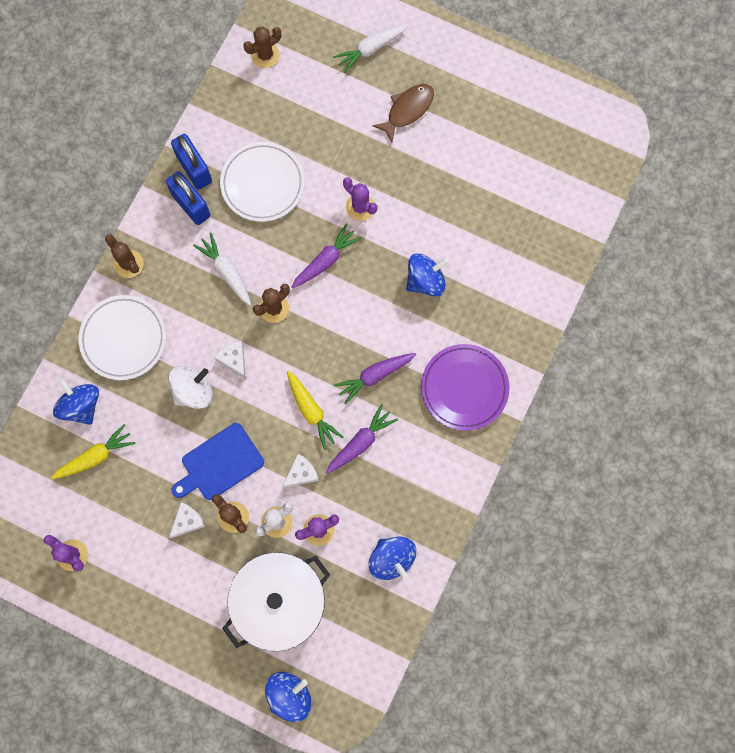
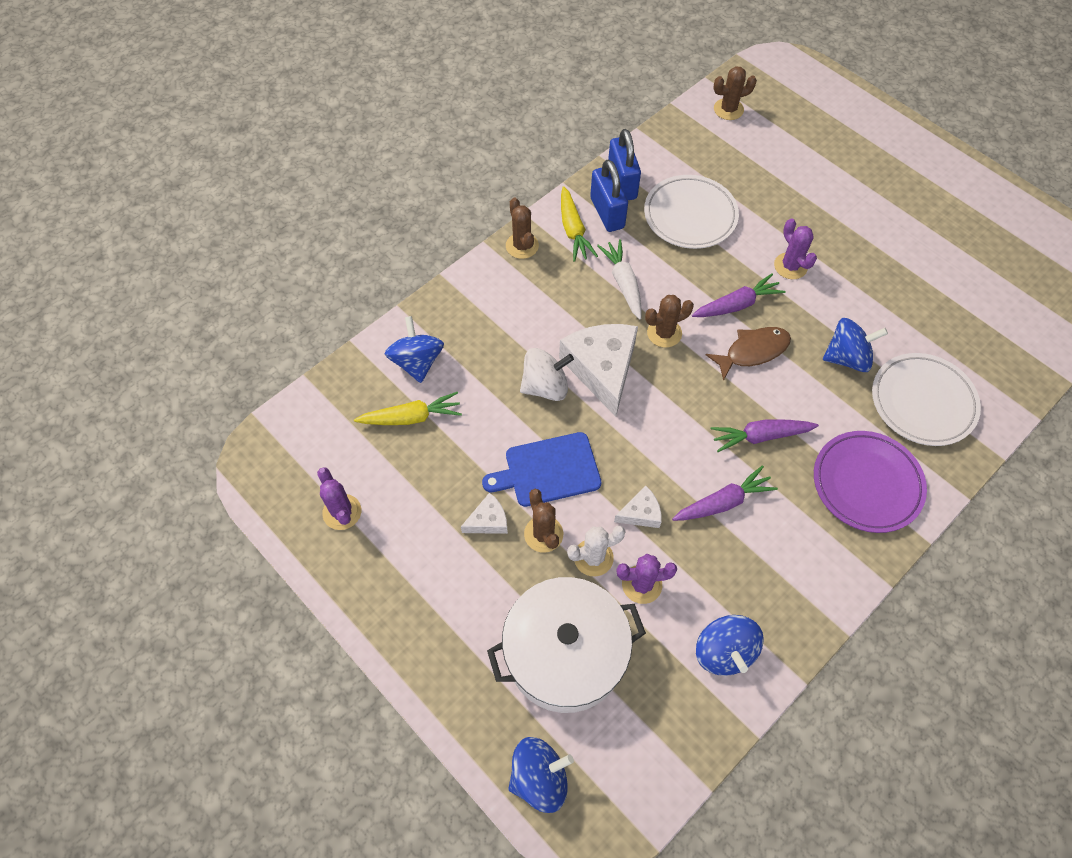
camera: 20 degrees right, 15 degrees down
(123, 339) = (489, 312): white plate -> white plate (922, 402)
(234, 359) = (602, 369): white cheese -> white cheese, size x2.08
(311, 411) = (674, 449): yellow carrot -> yellow carrot (573, 230)
(371, 49) = (841, 133): white carrot -> none
(407, 110) = (867, 194): brown fish -> brown fish (752, 351)

